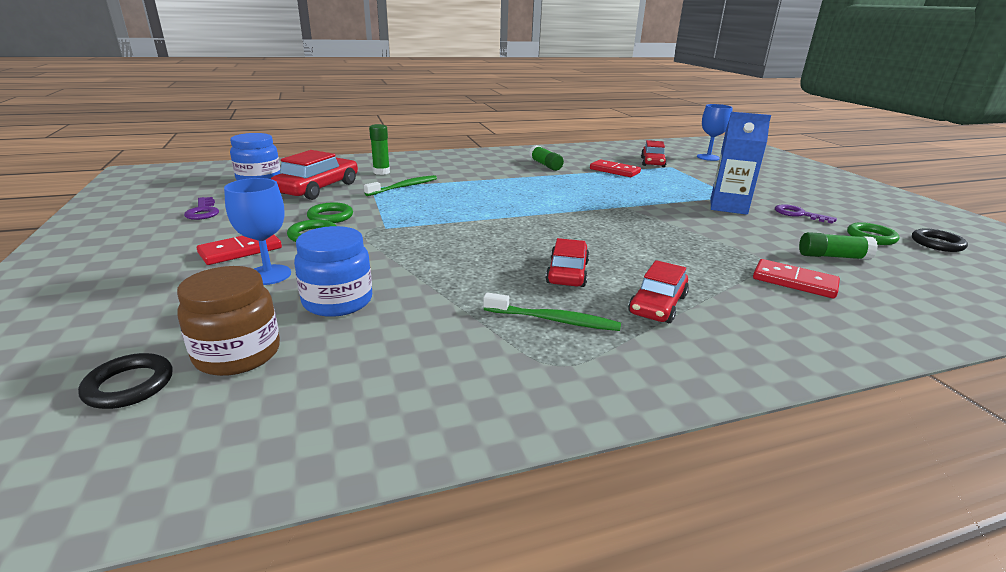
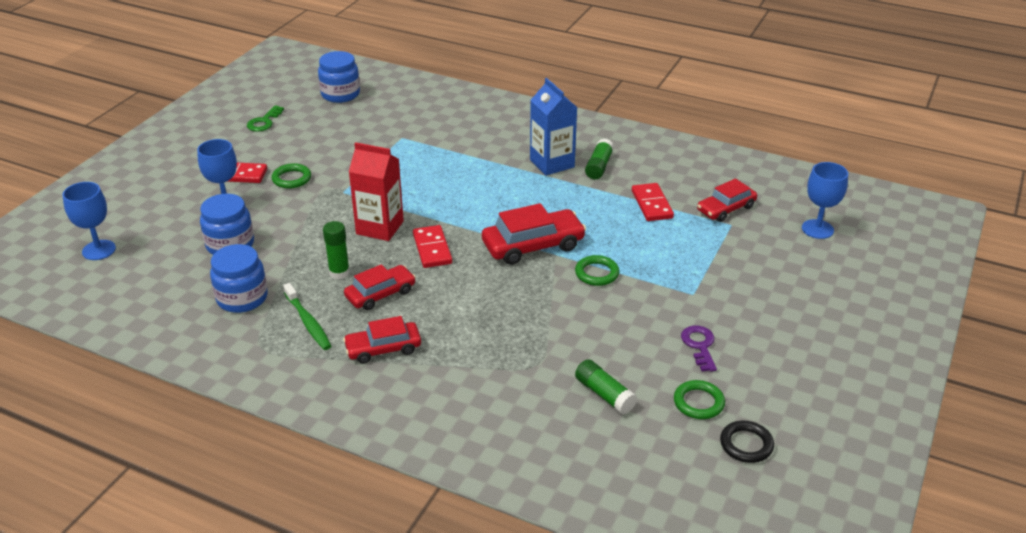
camera: 45 degrees right, 10 degrees up
(129, 385) = (99, 250): black ring -> blue goblet
(203, 211) = (264, 122): purple key -> green key
(238, 354) = (150, 255): brown jar -> none
(318, 188) = (364, 123): red car -> red car (533, 245)
(330, 216) = (327, 163): green ring -> green ring (596, 273)
(381, 172) = (439, 119): green glue stick -> green glue stick (339, 273)
(404, 187) = (425, 148): green toothbrush -> none
(444, 335) = (242, 298): none -> blue jar
(469, 236) = (380, 227): none -> red carton
(728, 207) = (652, 302): blue carton -> blue carton (552, 163)
(794, 282) = (513, 391): red domino -> red domino (432, 249)

